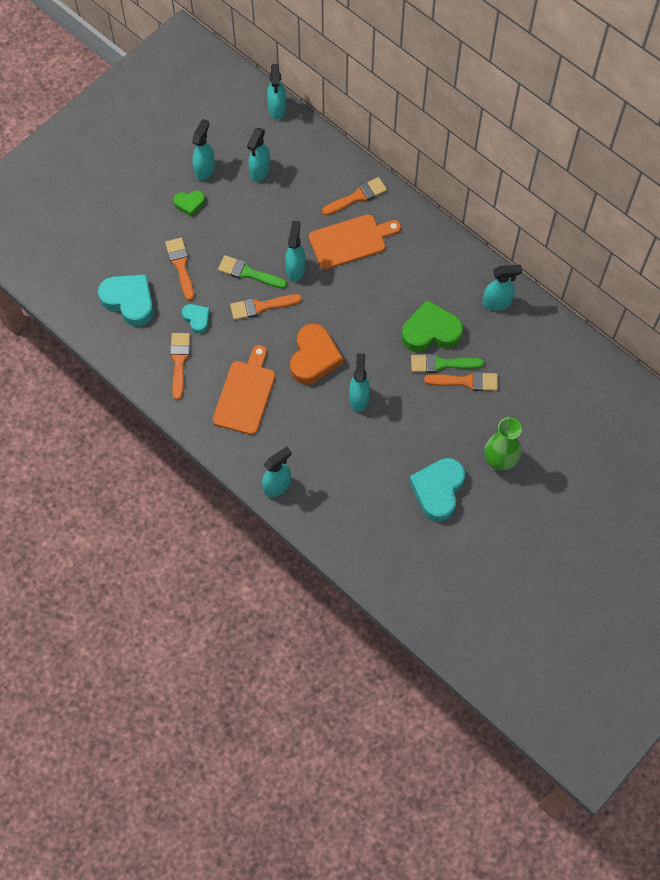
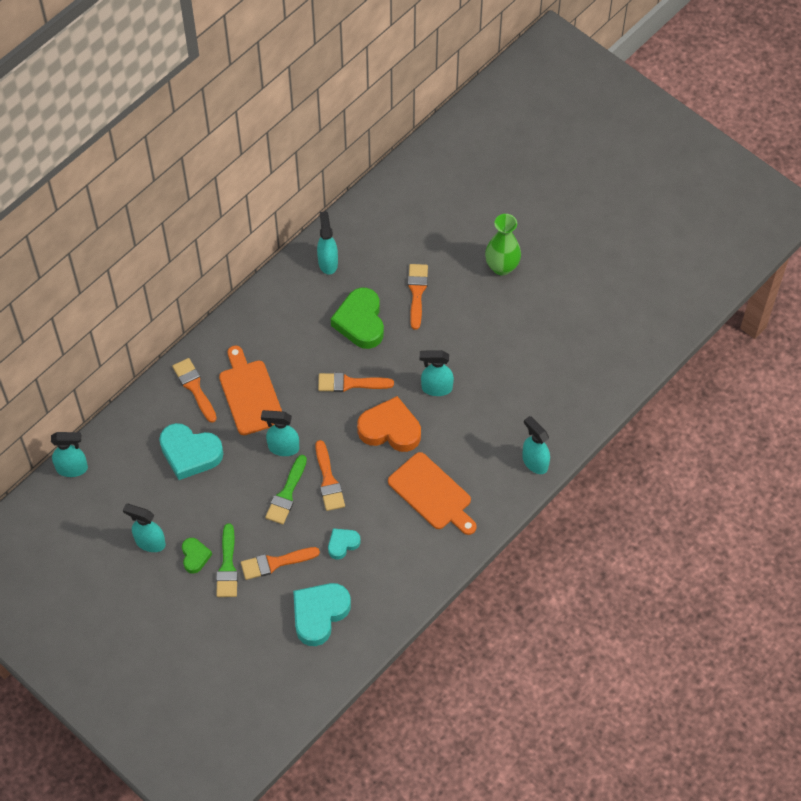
camera: 90 degrees left, 5 degrees down
(179, 361) = (394, 560): orange brush -> orange brush (350, 383)
(245, 394) = (432, 494): orange cutting board -> orange cutting board turned 150 degrees counterclockwise
(259, 171) = (155, 485): turquoise spray bottle -> none
(438, 490) = (535, 320): turquoise heart -> turquoise heart (190, 453)
(441, 364) = (397, 313): green brush -> green brush (227, 566)

